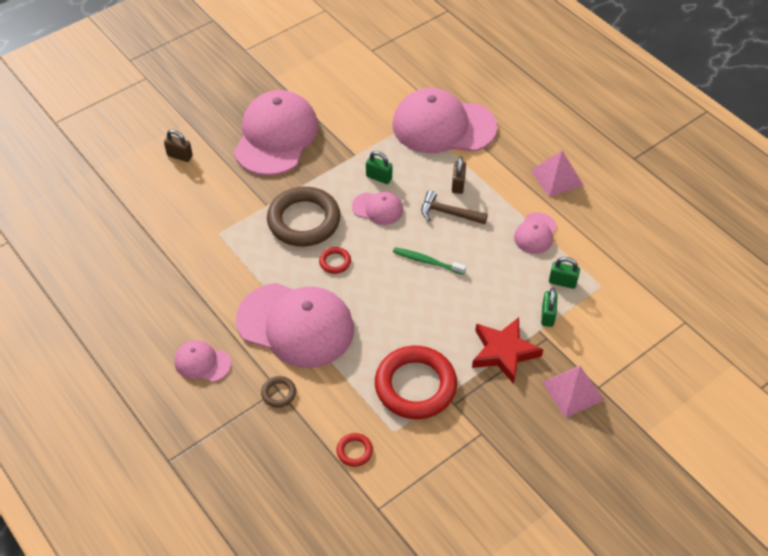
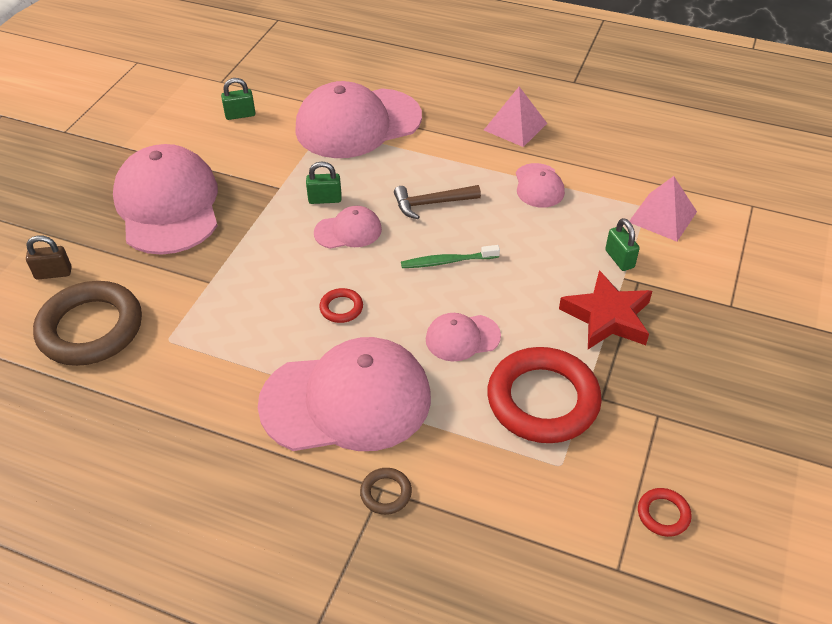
camera: 30 degrees left, 5 degrees down
(202, 362) = (255, 506): pink cap -> pink cap (462, 338)
(304, 220) = (269, 279): brown ring -> brown ring (91, 328)
(354, 451) = (534, 514): red ring -> red ring (663, 514)
(458, 184) = (419, 172): brown padlock -> none
(562, 282) = (605, 220): green padlock -> green padlock (240, 115)
(573, 391) = (710, 322): pink pyramid -> pink pyramid (662, 216)

